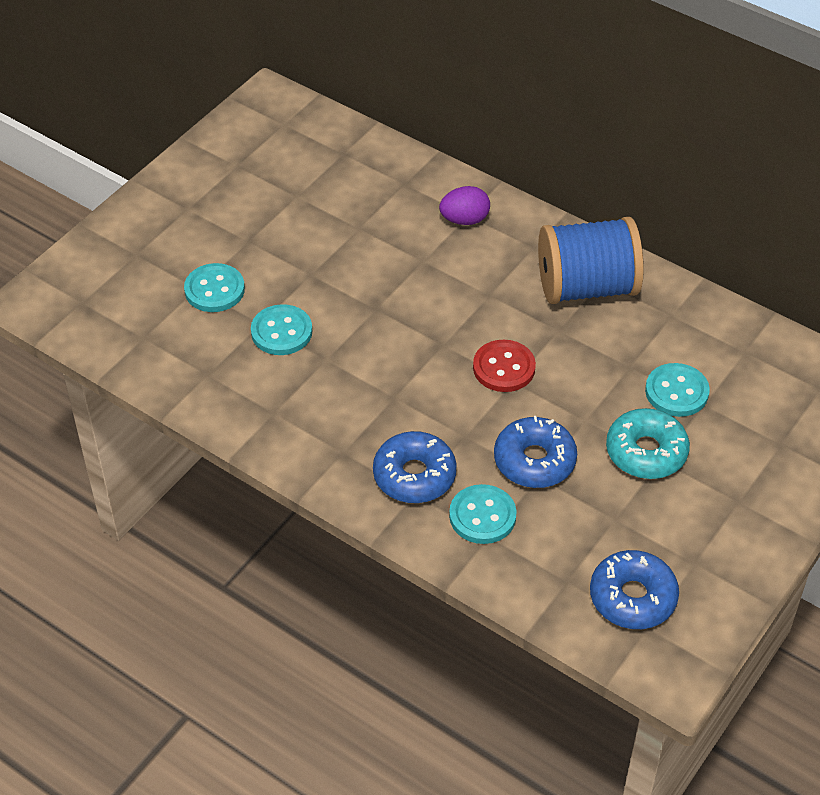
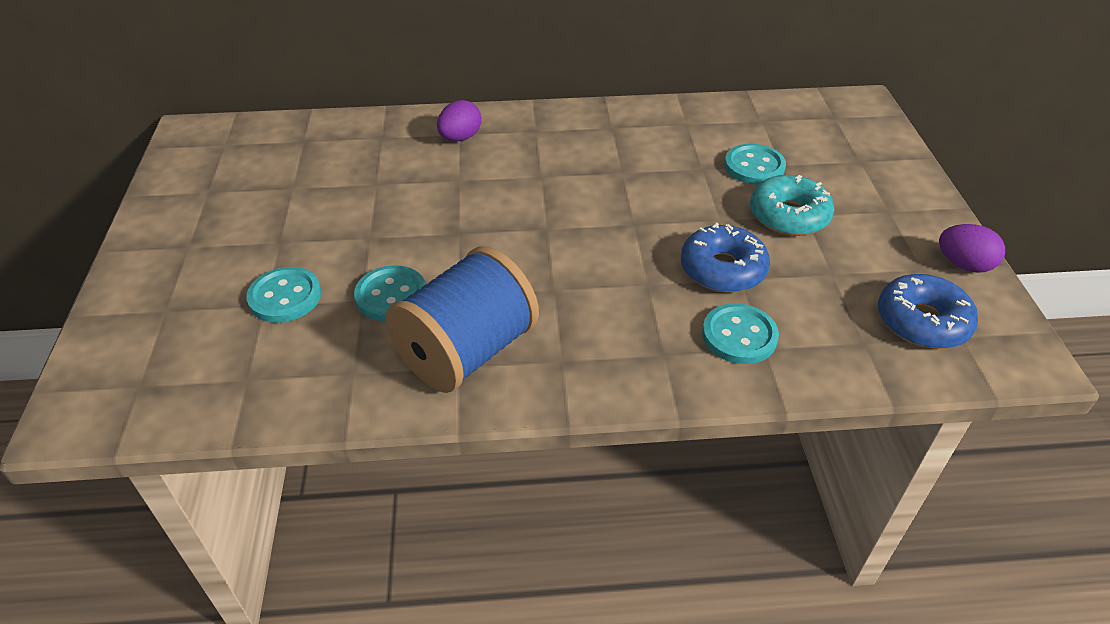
camera: 40 degrees left, 5 degrees down
(414, 475) = (646, 340): blue donut -> none
(504, 368) = (615, 218): red button -> none
(586, 287) = (606, 136): blue spool -> blue spool (466, 352)
(734, 582) = (963, 265): none -> purple egg

